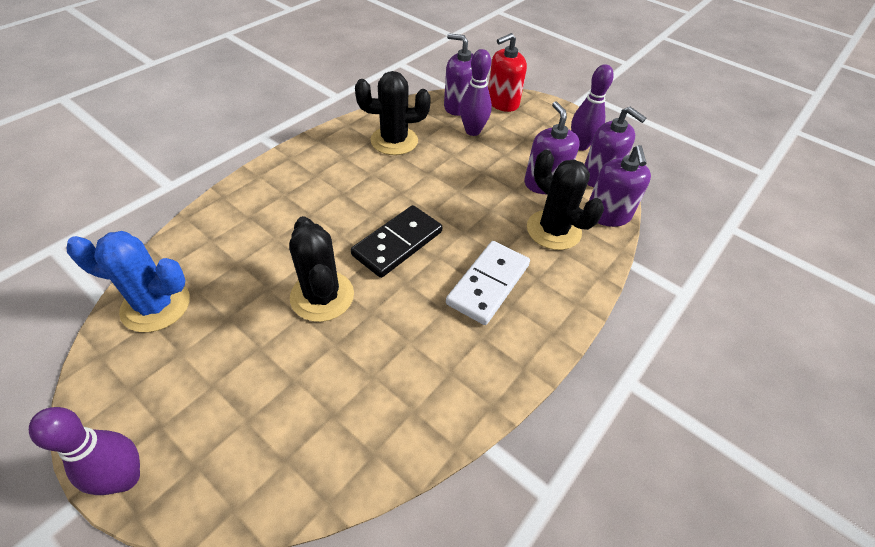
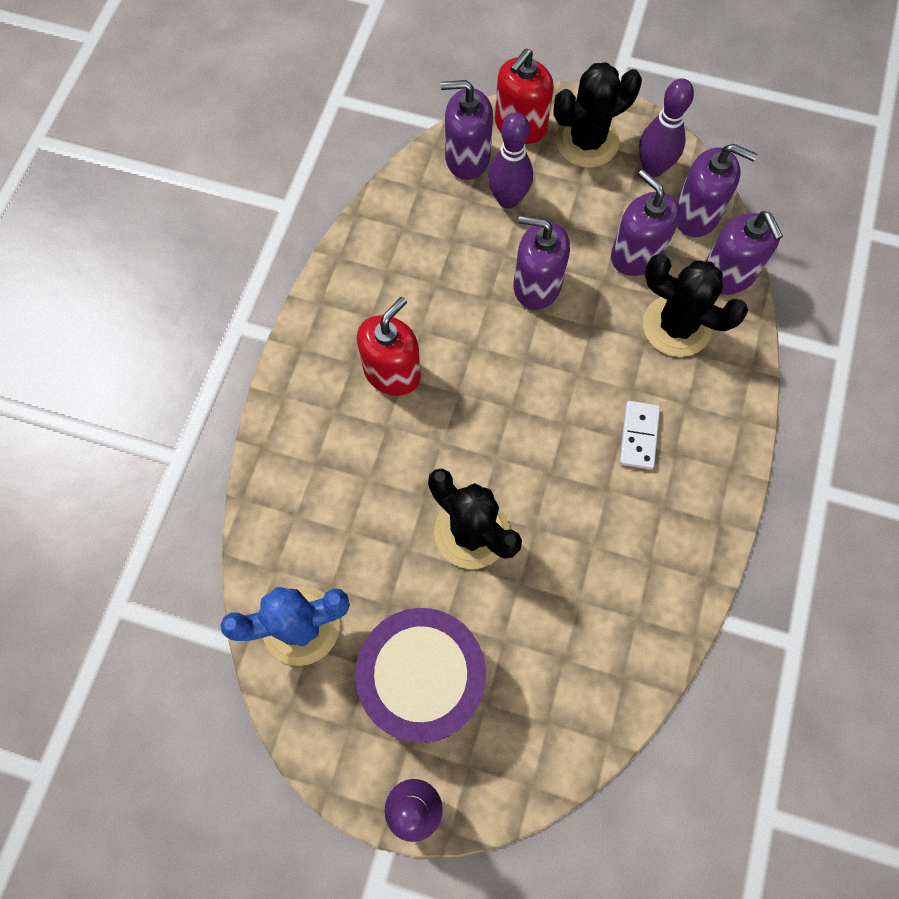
camera: 20 degrees left, 20 degrees up
(211, 379) = (422, 678): none -> purple drum
(336, 187) = (392, 372): none -> red soap dispenser
(394, 141) = (417, 261): black cactus -> black cactus (587, 142)
(397, 243) = (512, 424): black domino -> none
(465, 176) = (536, 285): none -> purple soap dispenser
(488, 284) = (638, 436): white domino -> white domino, size x0.61

